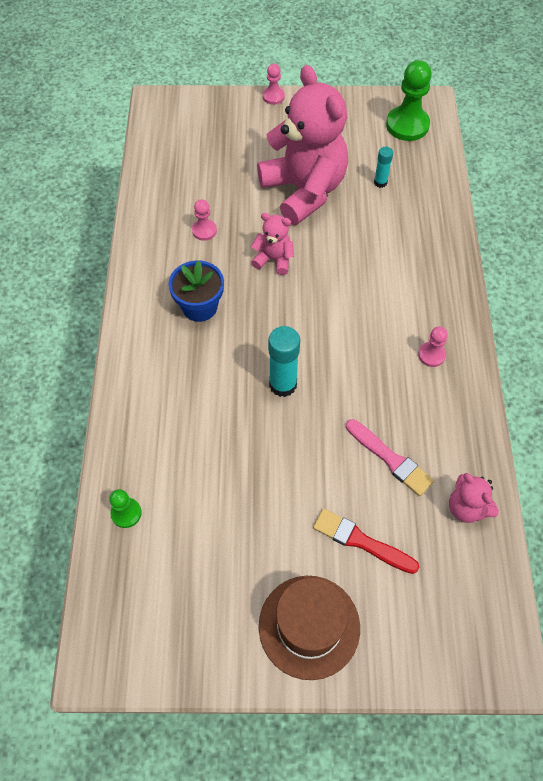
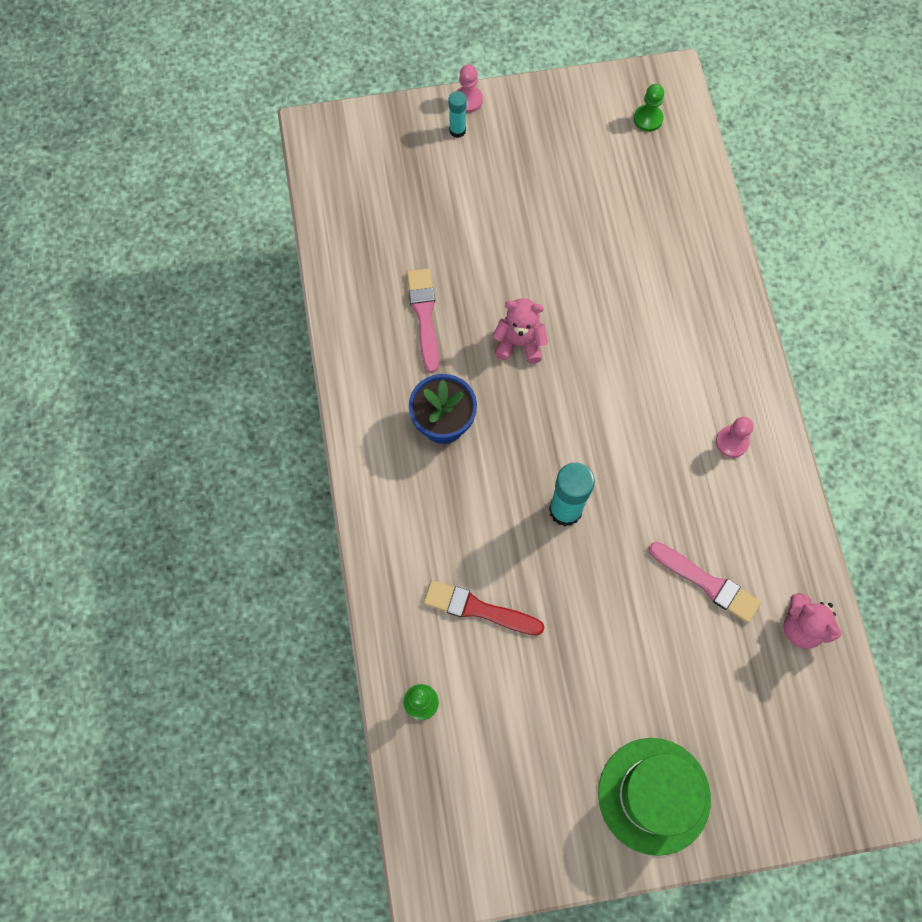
camera: 10 degrees left, 10 degrees up
(204, 230) = (424, 315): pink pawn -> pink brush
(304, 190) = (536, 237): pink teddy bear -> none
(309, 626) = (654, 795): brown hat -> green hat
(361, 541) = (692, 688): red brush -> red brush (478, 609)
(380, 182) = (629, 211): turquoise glue stick -> turquoise glue stick (457, 130)
(407, 125) = (648, 119): green pawn -> green pawn, size x0.53

